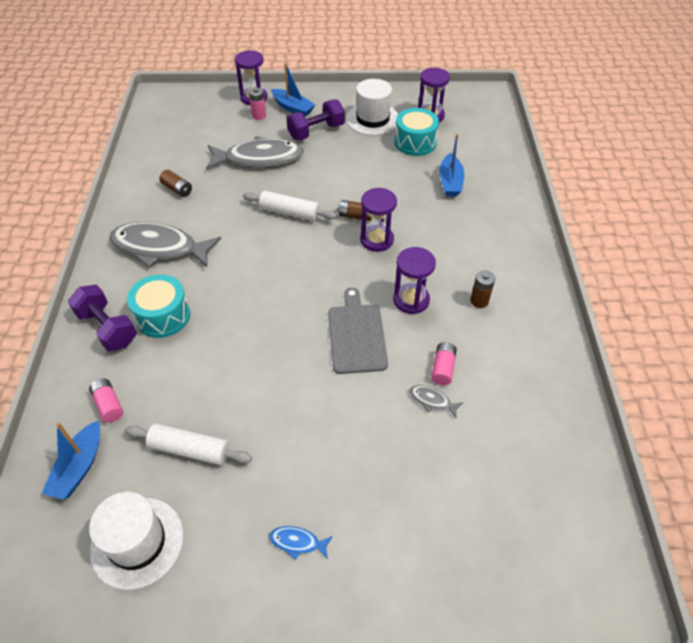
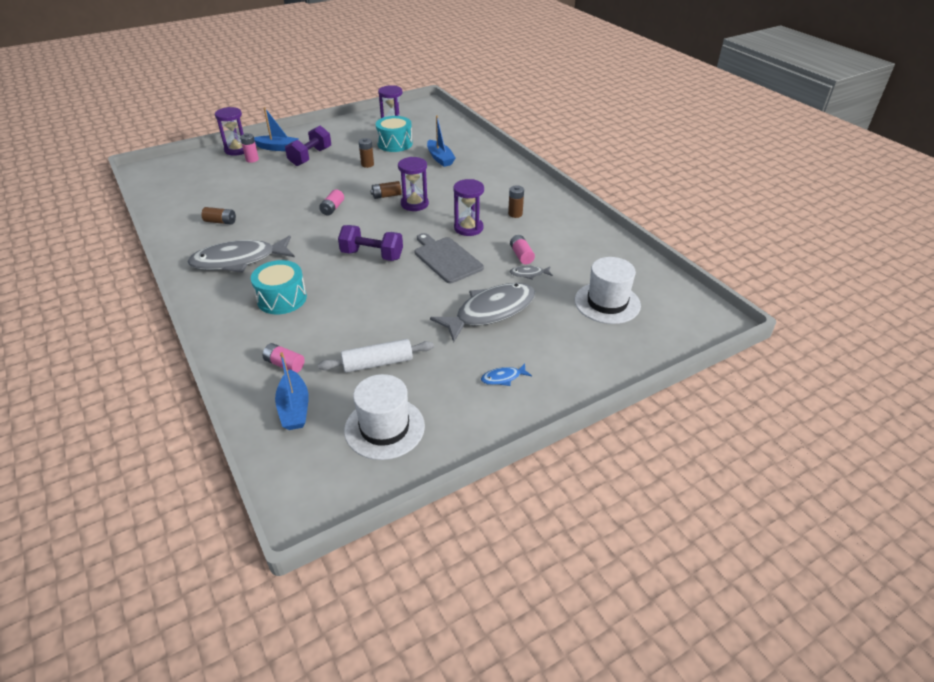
camera: 30 degrees left, 10 degrees down
(107, 328) = (239, 322): purple dumbbell -> purple dumbbell (372, 255)
(259, 158) = (277, 184): grey fish -> grey fish (490, 312)
(290, 213) = (332, 208): white rolling pin -> pink battery
(366, 163) = (367, 164): none -> brown battery
(372, 119) = (350, 139): white hat -> white hat (607, 303)

